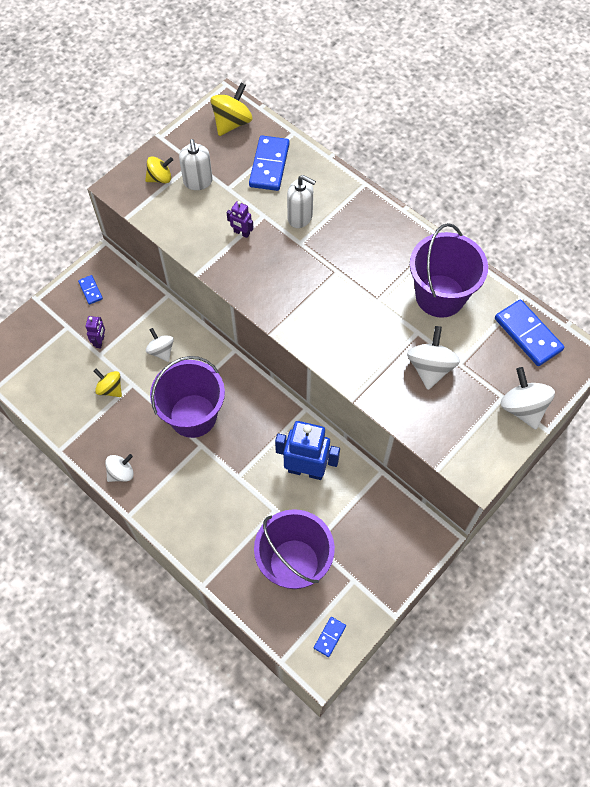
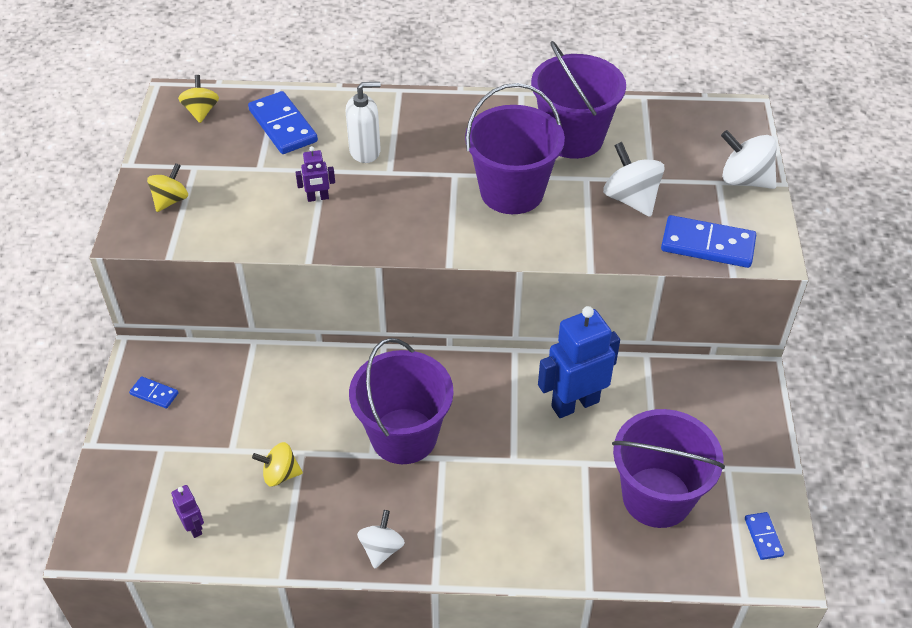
camera: 40 degrees left, 15 degrees down
(100, 341) = (219, 436): purple robot -> purple robot (194, 527)
(161, 351) = (302, 398): white spinning top -> none
(198, 182) = (219, 180): white soap dispenser -> none
(232, 123) = (201, 111): yellow spinning top -> yellow spinning top, size x0.66
(360, 309) = (512, 192): none -> purple bucket
(528, 334) = (682, 122): blue domino -> blue domino (707, 245)

